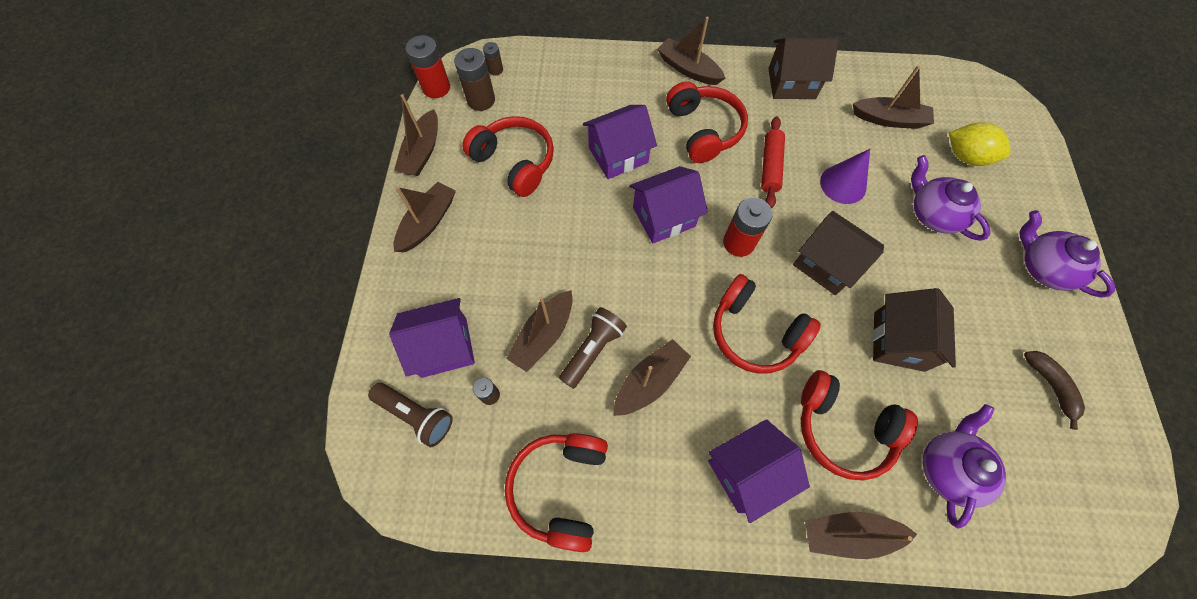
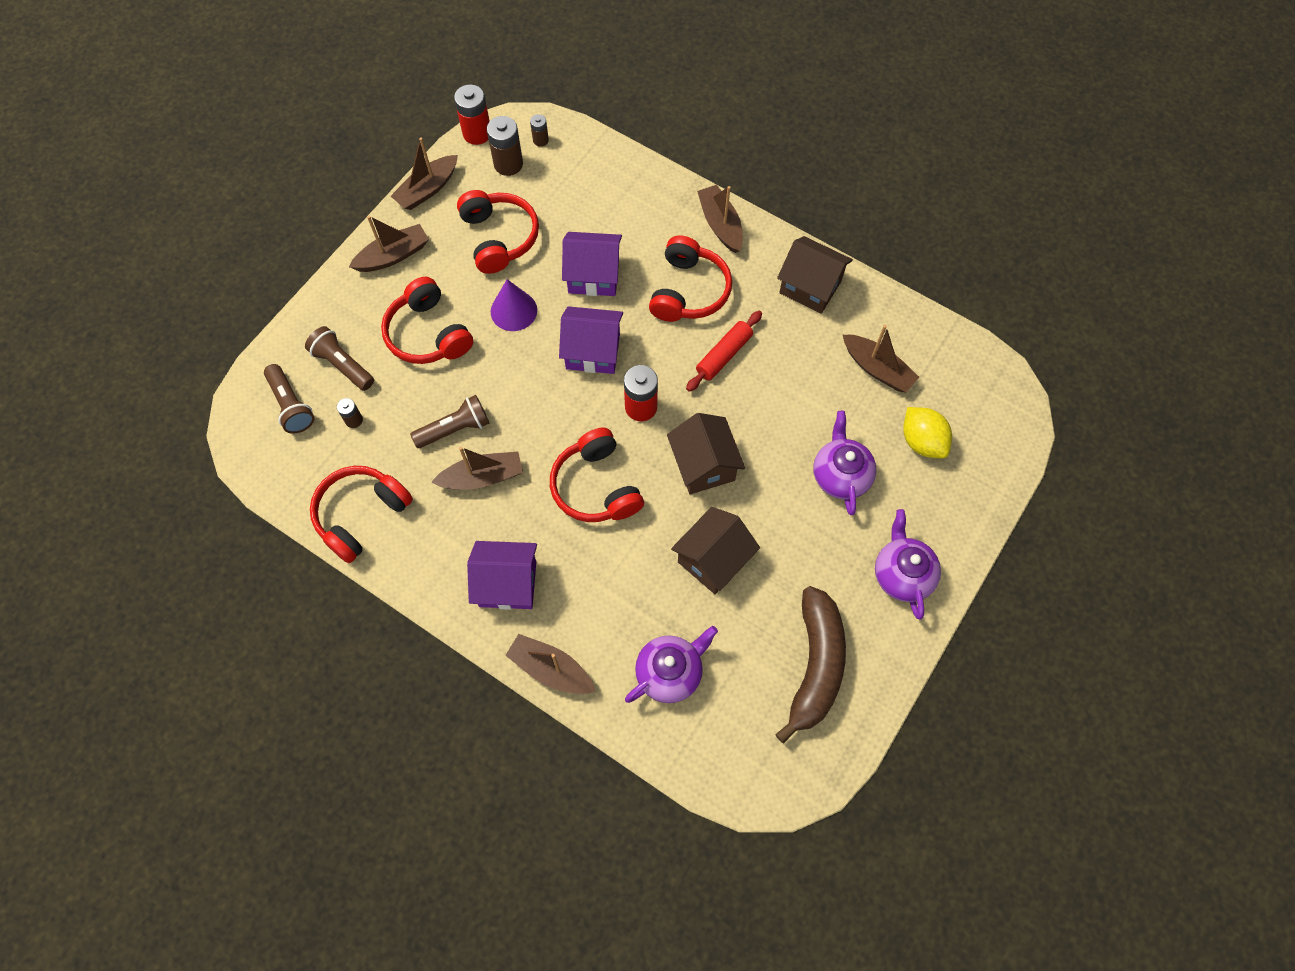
camera: 30 degrees right, 0 degrees up
(444, 347) = (342, 365): purple house -> brown flashlight
(543, 335) = (424, 397): brown boat -> none
(842, 428) = (608, 597): red headphones -> red headphones (428, 334)
(843, 184) = (778, 405): purple cone -> purple cone (513, 310)
(1050, 386) = (815, 665): brown banana -> brown banana, size x1.98

